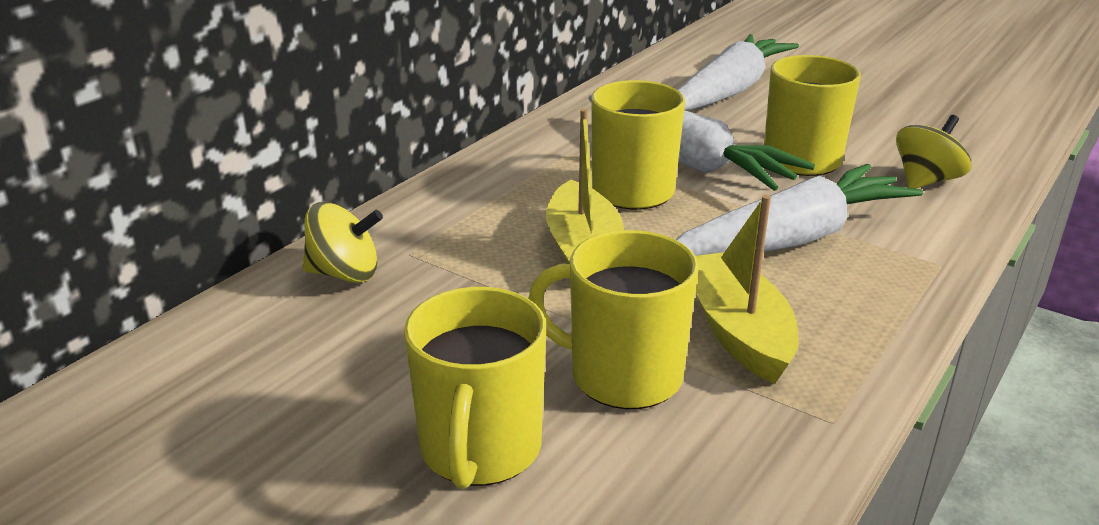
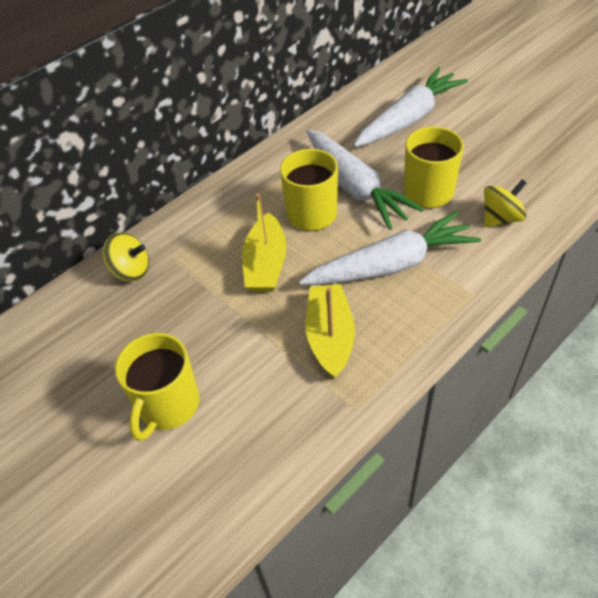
camera: 15 degrees right, 20 degrees up
(622, 375) = (255, 363): yellow mug -> none

